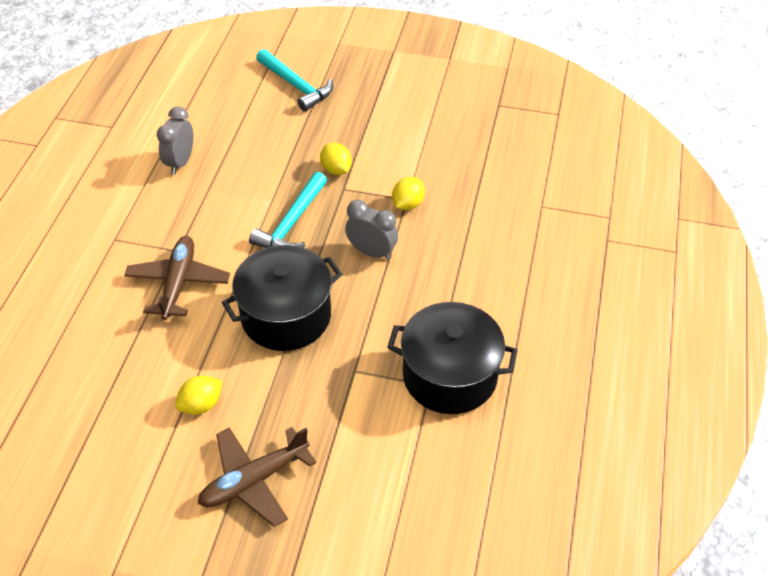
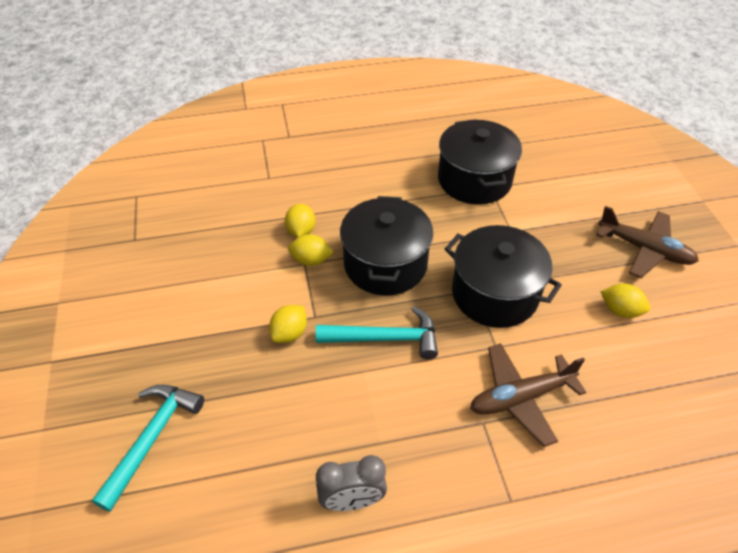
camera: 115 degrees left, 0 degrees up
(371, 252) = (385, 264): grey clock -> black pot
(449, 208) = (301, 231): none -> yellow lemon

